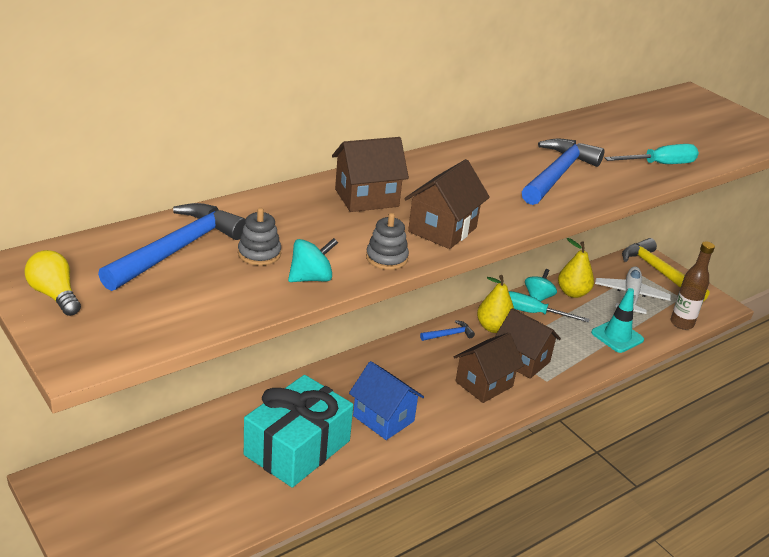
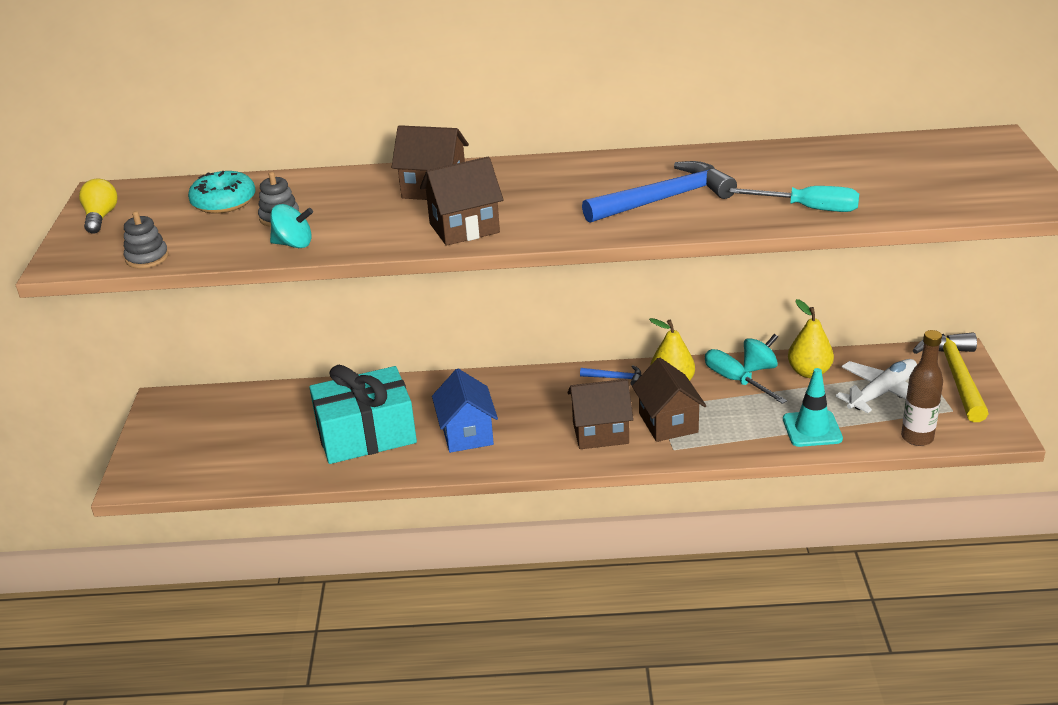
camera: 40 degrees right, 0 degrees up
(178, 249) = (224, 202): blue hammer -> turquoise donut
(386, 258) = (378, 241): grey stacking toy -> grey stacking toy (147, 258)

